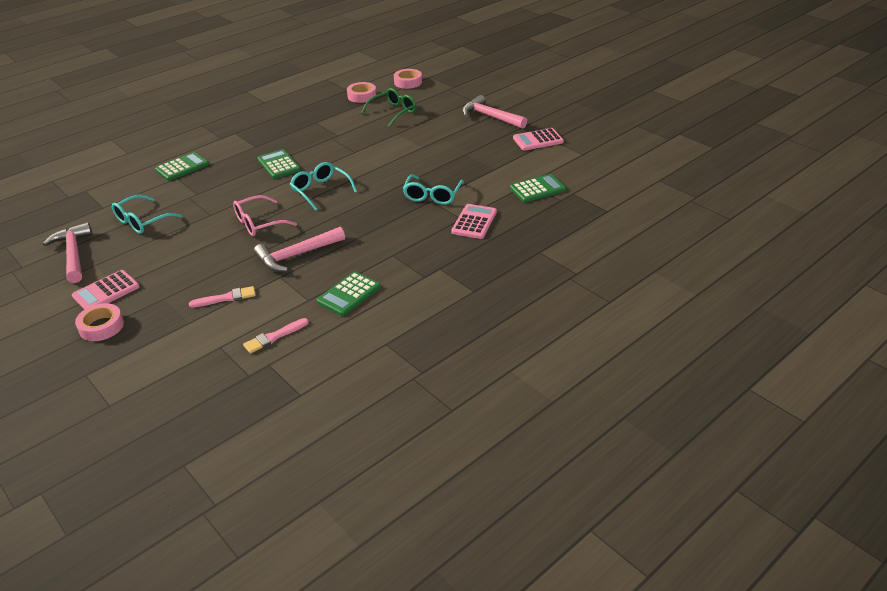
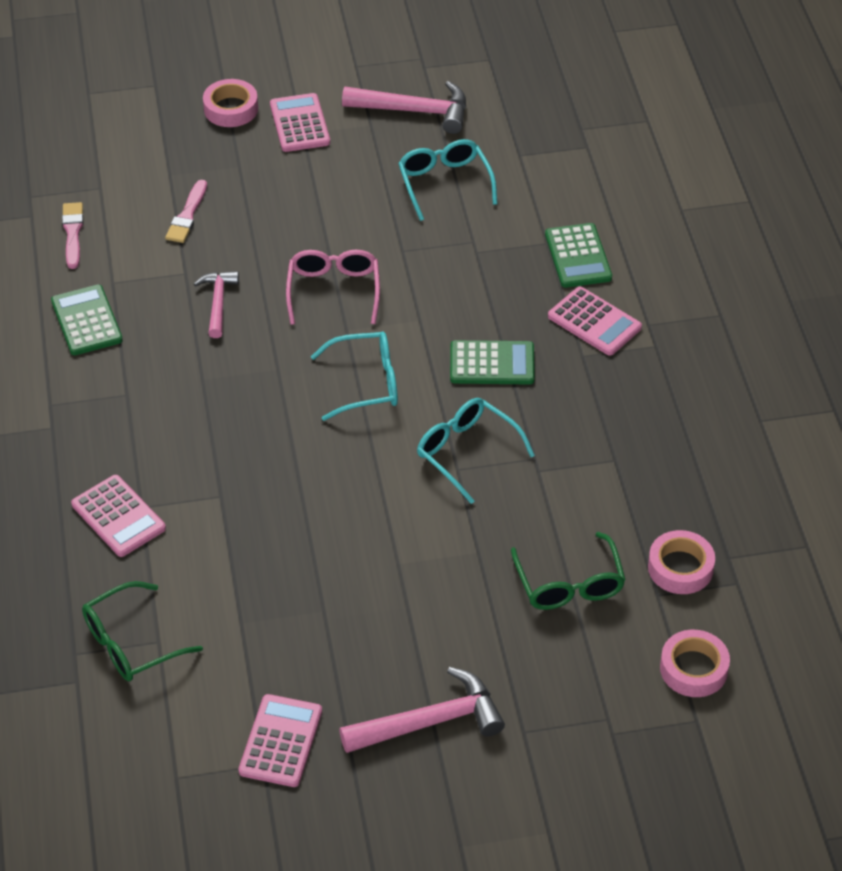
camera: 120 degrees right, 10 degrees up
(229, 150) = (594, 322): none -> pink calculator
(296, 255) = (218, 303): pink hammer -> pink hammer, size x0.62
(432, 196) = (233, 503): turquoise glasses -> turquoise glasses (466, 452)
(537, 189) = (130, 643): green calculator -> green glasses

